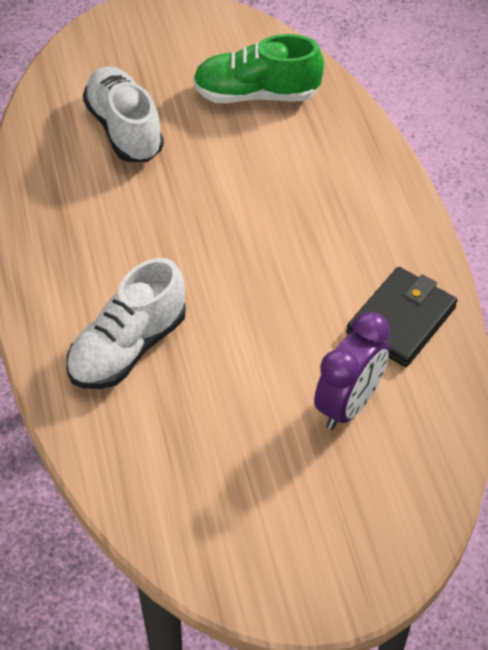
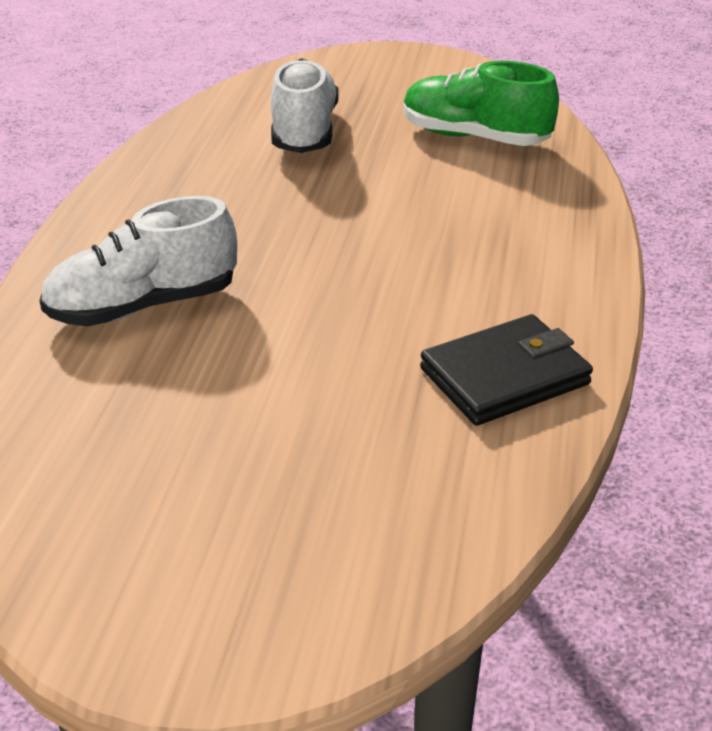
camera: 25 degrees right, 15 degrees down
(349, 405) = (367, 442): purple clock -> none

